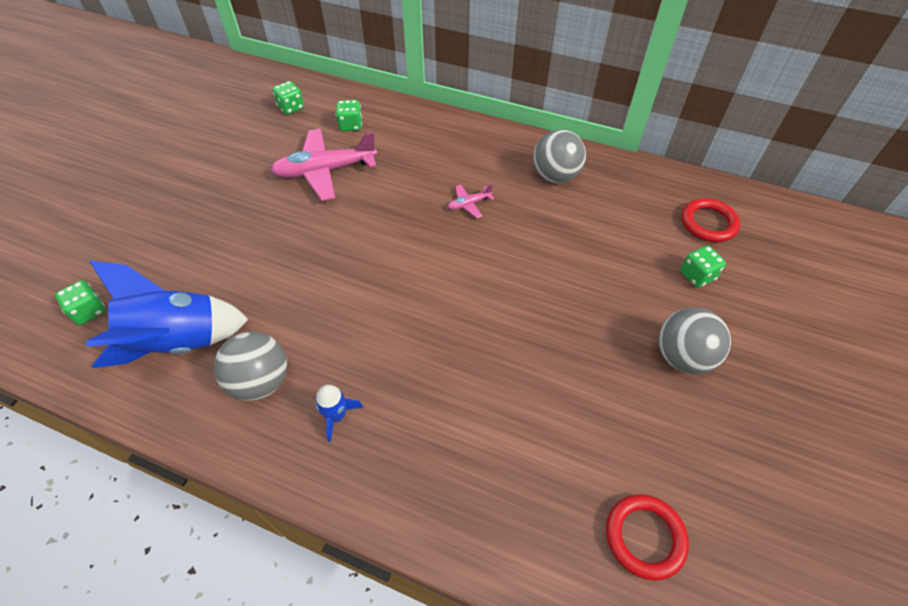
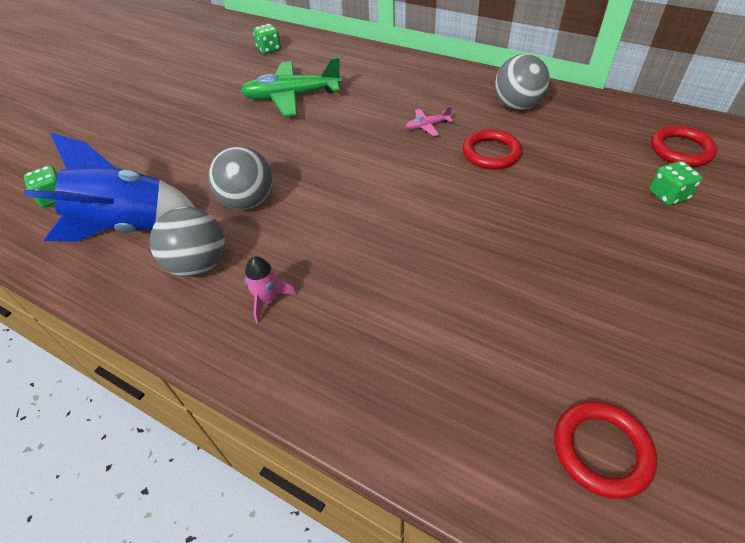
camera: 10 degrees right, 5 degrees down
(325, 171) = (292, 97): pink plane -> green plane
(337, 416) = (268, 300): blue rocket -> pink rocket
(351, 125) = (321, 63): green dice -> none
(533, 234) = (491, 153): none -> red ring
(682, 356) = (650, 269): grey ball -> grey ball (248, 201)

